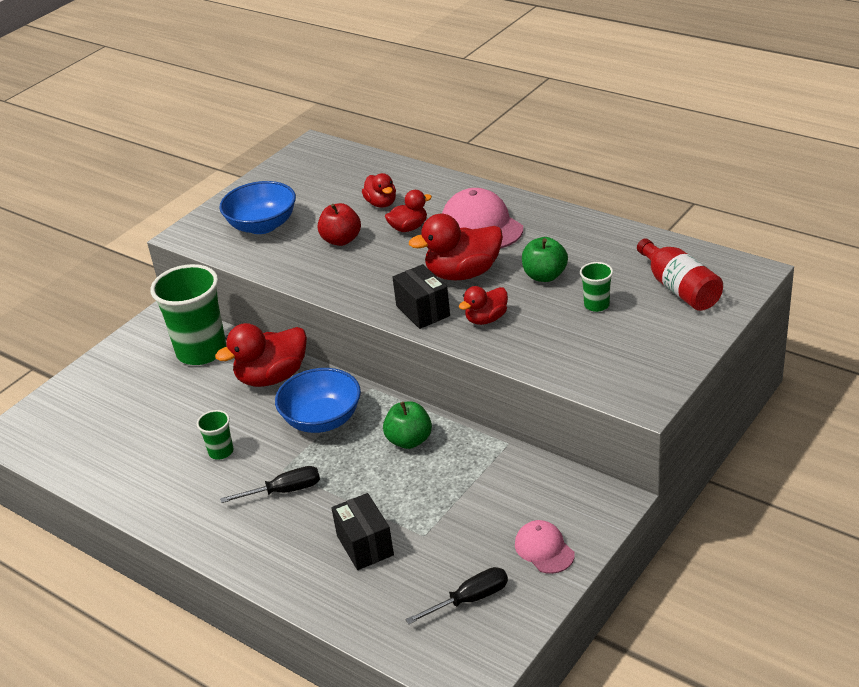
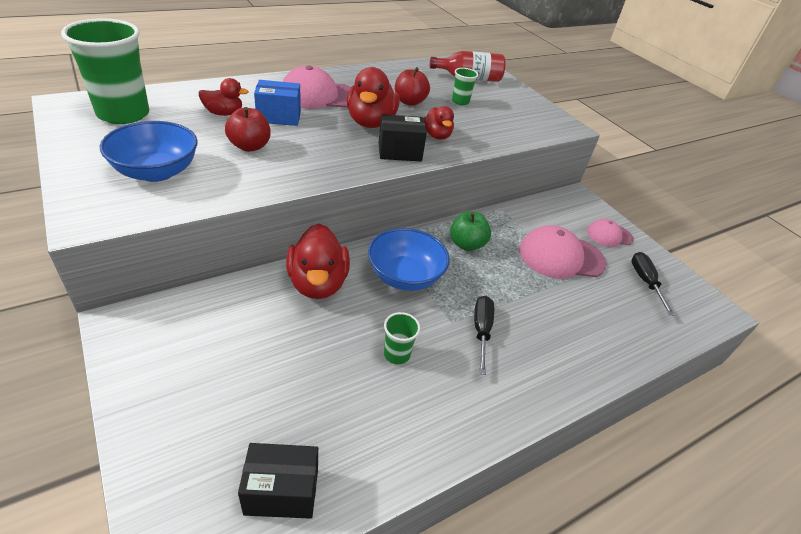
camera: 75 degrees left, 5 degrees up
(201, 351) = (222, 315): green cup -> green cup (123, 114)
(365, 545) = (571, 309): black box -> black box (281, 492)
(409, 228) = (279, 117): red duck -> blue box
(454, 516) = (561, 257): none -> pink cap
(544, 276) = (409, 102): green apple -> red apple

